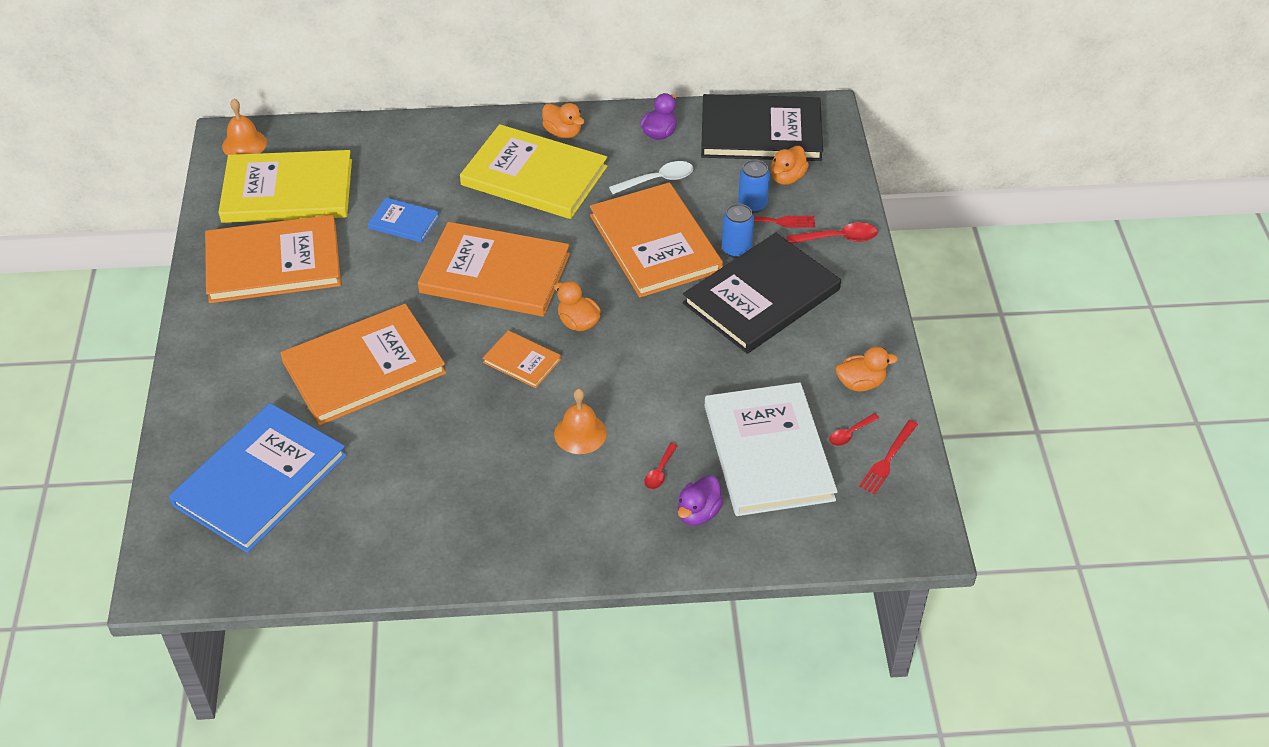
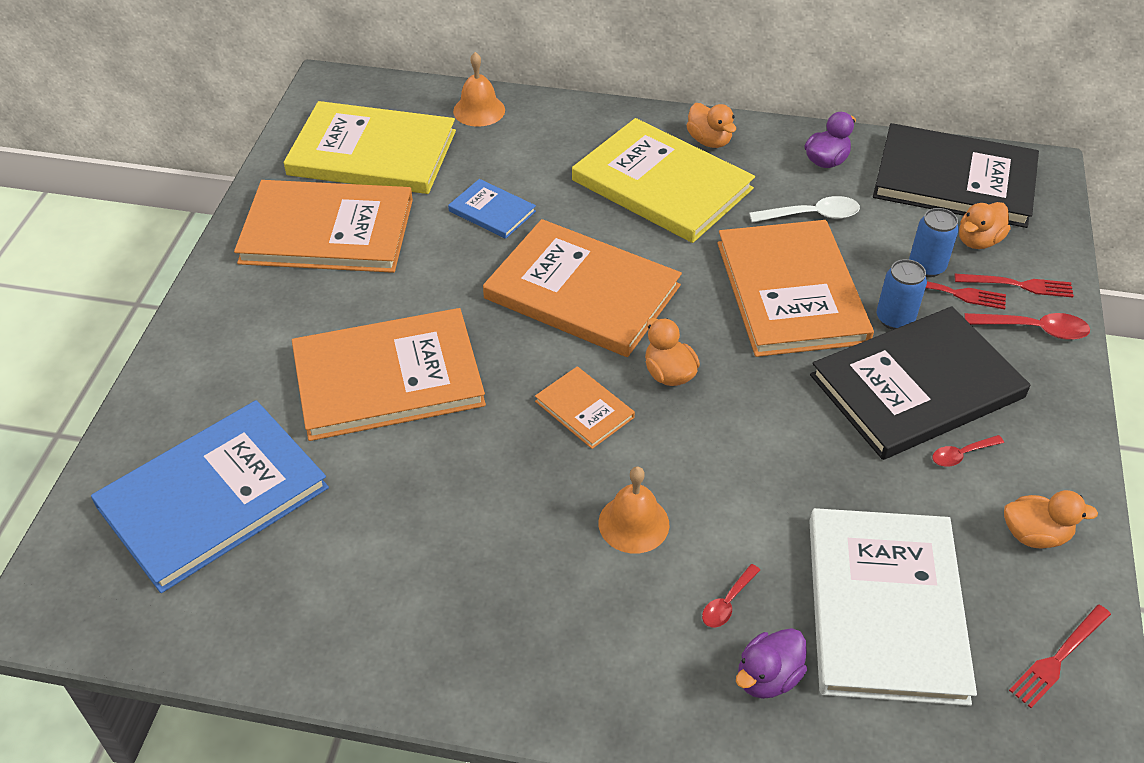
camera: 15 degrees right, 0 degrees up
(244, 144) = (343, 94): orange bell -> orange bell (479, 110)
(822, 207) = (1019, 285): none -> red fork
(850, 434) = (1008, 606): red spoon -> red spoon (961, 454)

